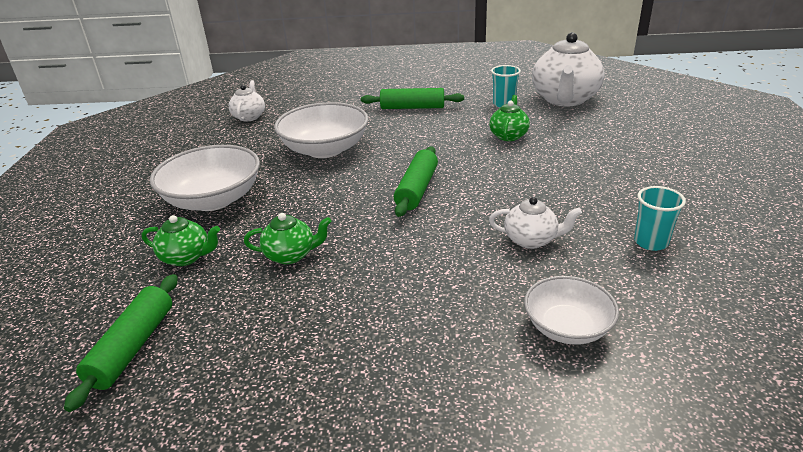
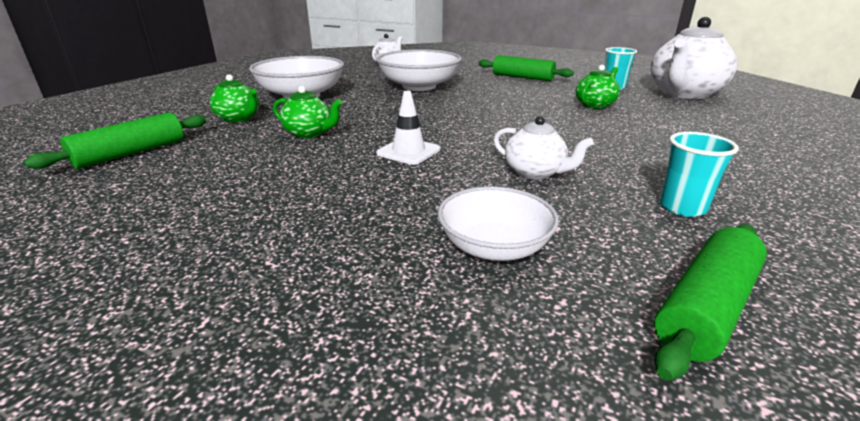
camera: 25 degrees right, 5 degrees down
(410, 249) = (408, 151): none -> white traffic cone
(417, 189) = (464, 120): green rolling pin -> green rolling pin (705, 308)

